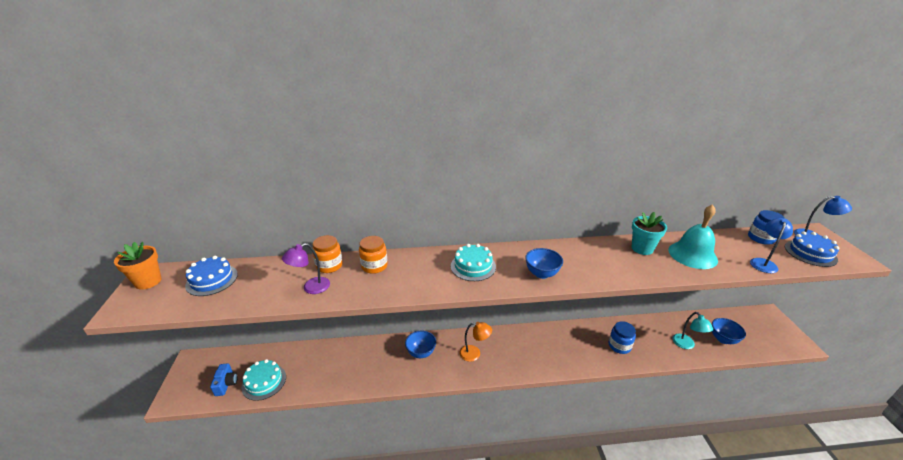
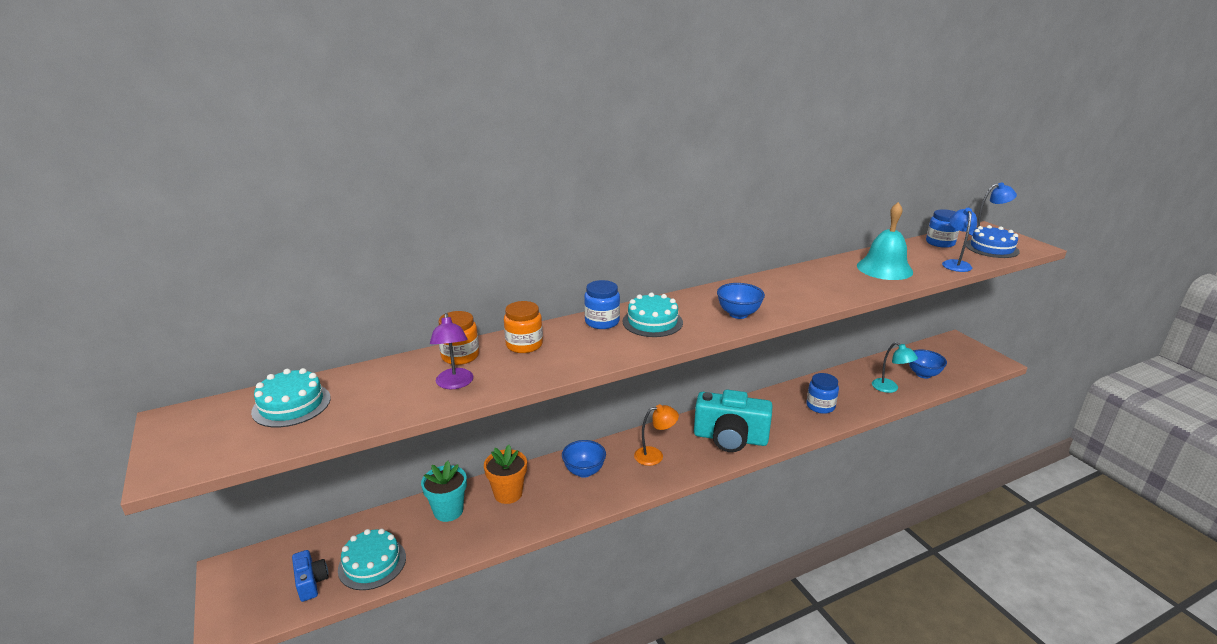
camera: 20 degrees left, 5 degrees down
(148, 281) = (183, 428): orange flower pot -> orange flower pot (508, 494)
(212, 280) = (291, 405): blue cake -> turquoise cake
(311, 288) = (454, 384): purple lamp -> purple lamp turned 45 degrees counterclockwise
(438, 258) = (602, 322): none -> blue jar
(535, 355) = (730, 438): none -> turquoise camera
(642, 248) = (830, 272): turquoise flower pot -> turquoise flower pot (448, 511)

